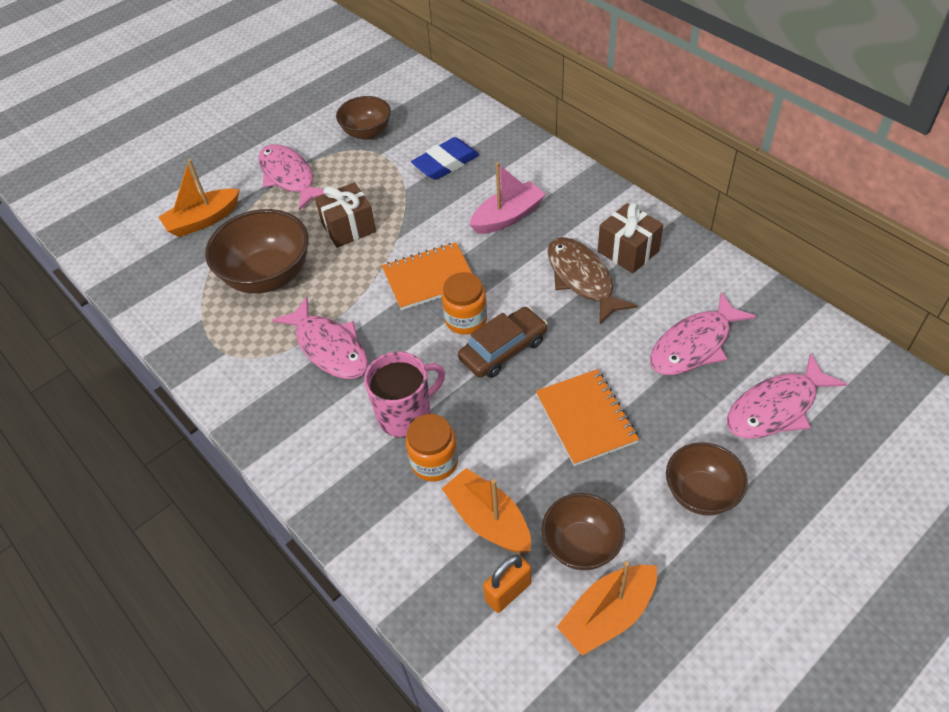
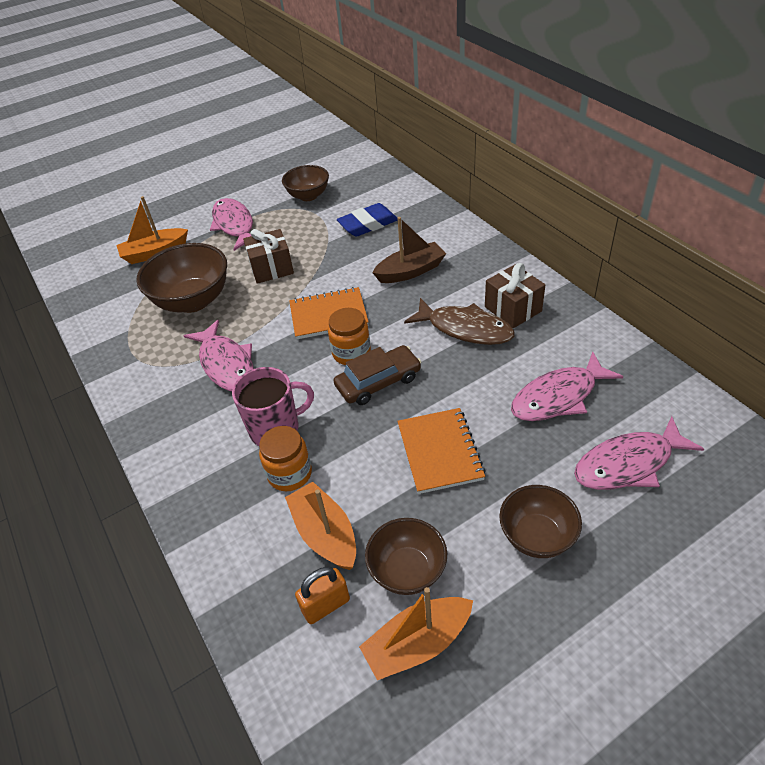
camera: 10 degrees right, 5 degrees down
(507, 217) = (410, 271): pink boat -> brown boat
(582, 279) = (465, 328): brown fish -> brown fish turned 135 degrees clockwise

